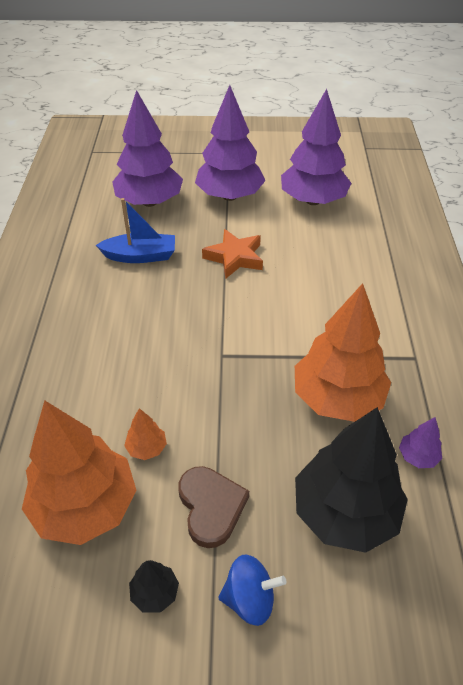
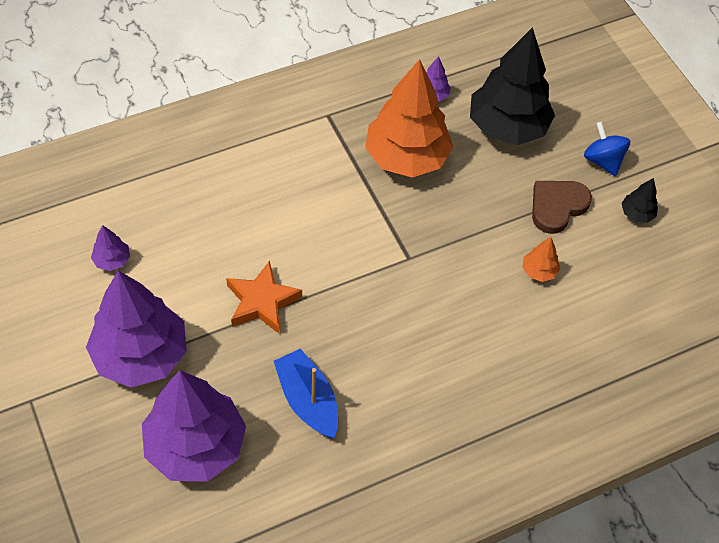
camera: 120 degrees left, 10 degrees up
(85, 506) = (612, 287): orange tree -> none
(313, 200) = (112, 260): purple tree -> purple tree, size x0.41

